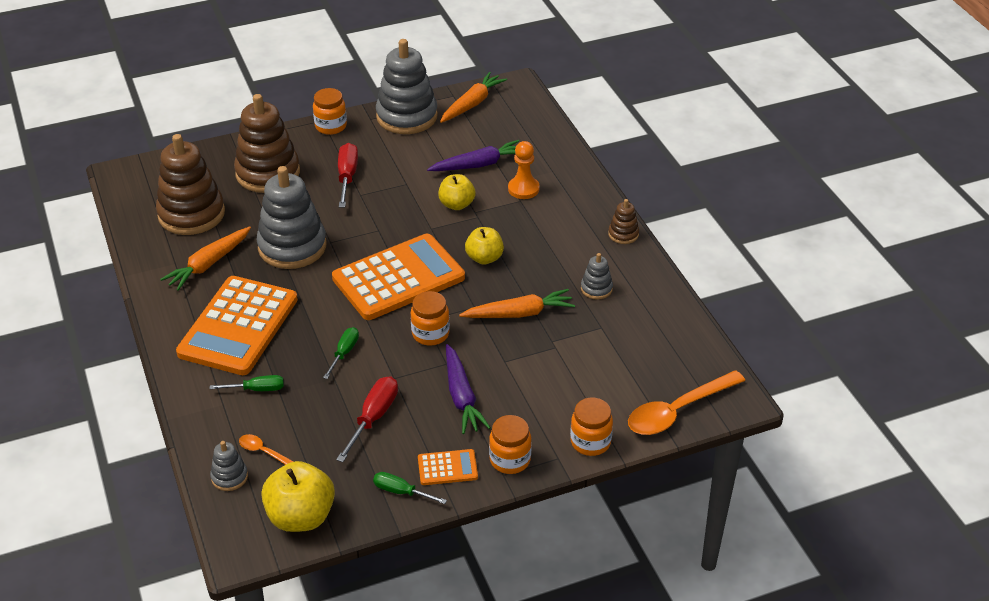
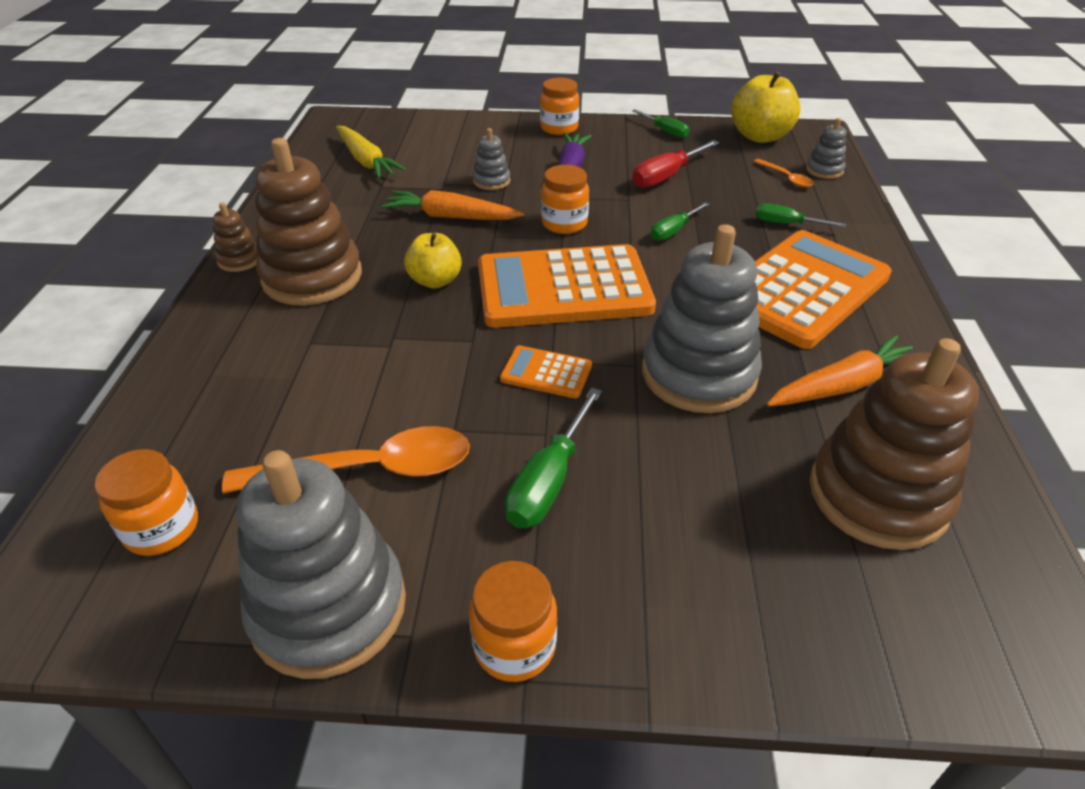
camera: 155 degrees left, 0 degrees up
(268, 173) = (705, 547): brown stacking toy -> brown stacking toy (312, 277)
(347, 177) = (549, 480): red screwdriver -> green screwdriver
(447, 468) = (616, 135): orange calculator -> orange calculator (546, 373)
(457, 204) = (405, 365): yellow apple -> none
(472, 104) = (165, 590): orange carrot -> none
(479, 165) = (305, 425): purple carrot -> none
(523, 189) = (285, 358): orange pawn -> none
(590, 442) = (482, 123): orange jar -> orange jar (162, 529)
(596, 289) = (344, 217): grey stacking toy -> grey stacking toy (491, 181)
(643, 351) = (366, 161): none -> yellow carrot
(677, 411) = (390, 123): orange spoon -> orange spoon (369, 469)

